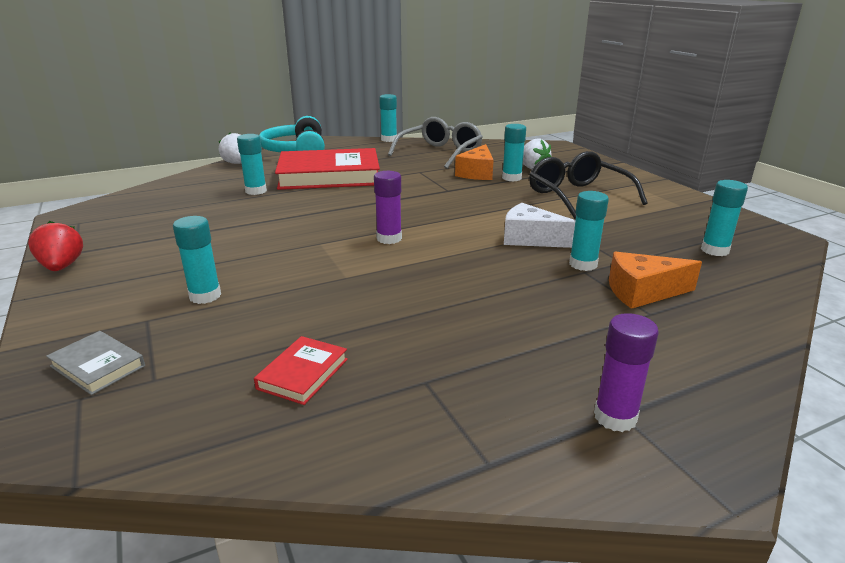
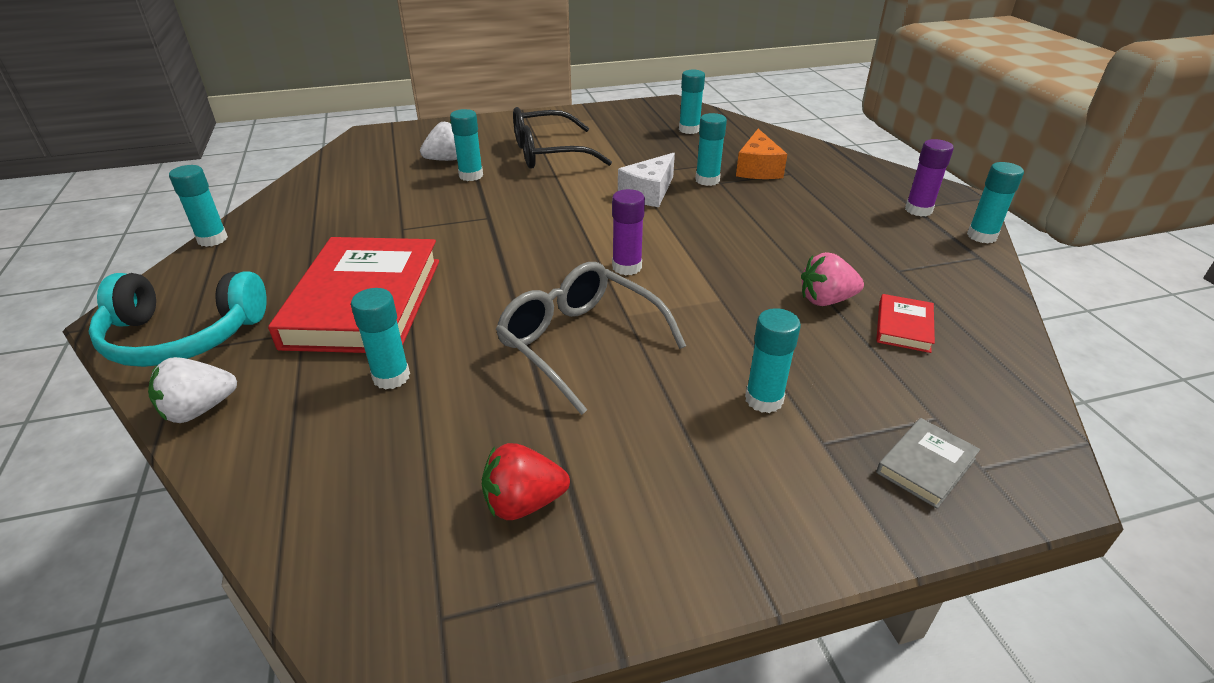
camera: 80 degrees left, 10 degrees up
(62, 267) = (659, 580): red strawberry -> red strawberry (523, 503)
(303, 374) = (904, 327): red book -> red book turned 75 degrees clockwise
(350, 328) = (826, 300): none -> pink strawberry
(440, 153) = (331, 206): grey glasses -> grey glasses (579, 342)
(477, 173) = (438, 192): orange cheese -> none
(562, 479) = (981, 236): none -> turquoise glue stick

